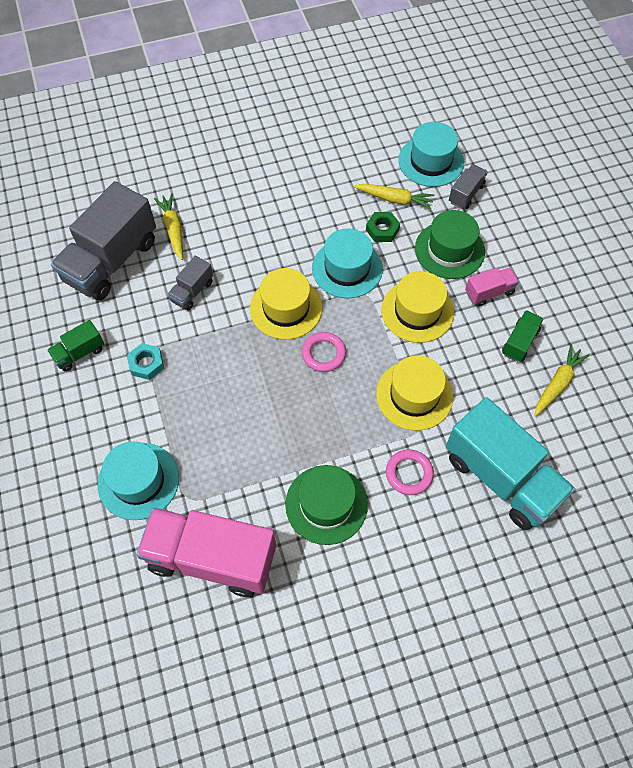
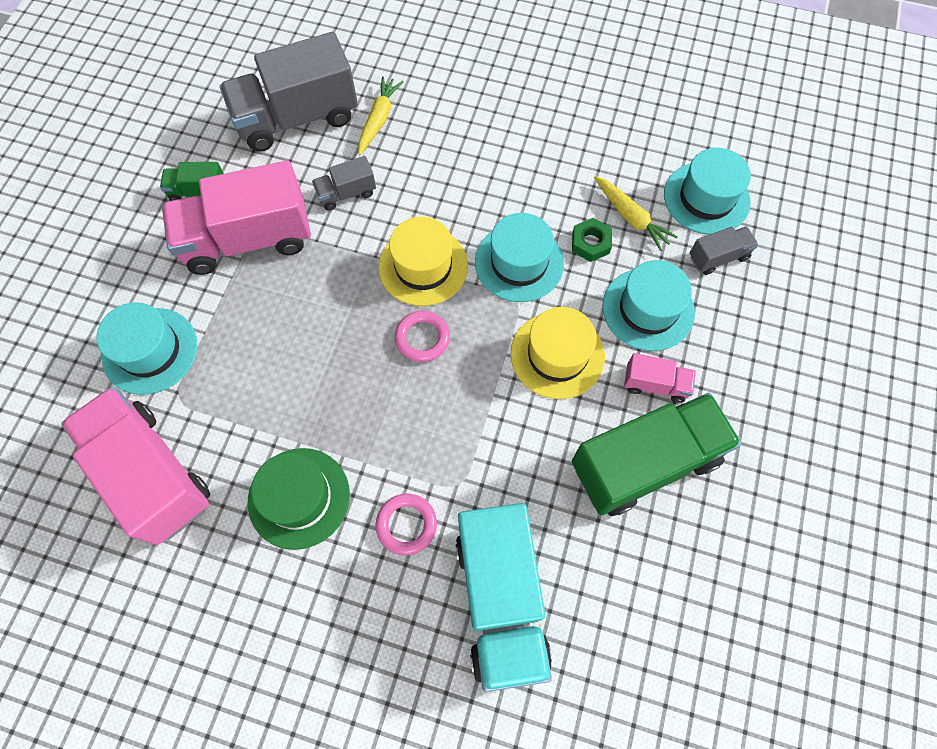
camera: 35 degrees right, 5 degrees up
(146, 364) = (248, 240): turquoise nut -> pink truck
(414, 395) = (480, 444): yellow hat -> none
(449, 250) = (648, 309): green hat -> turquoise hat
(519, 342) = (644, 462): green truck -> green truck, size x2.17
(557, 383) = (651, 539): yellow carrot -> none

